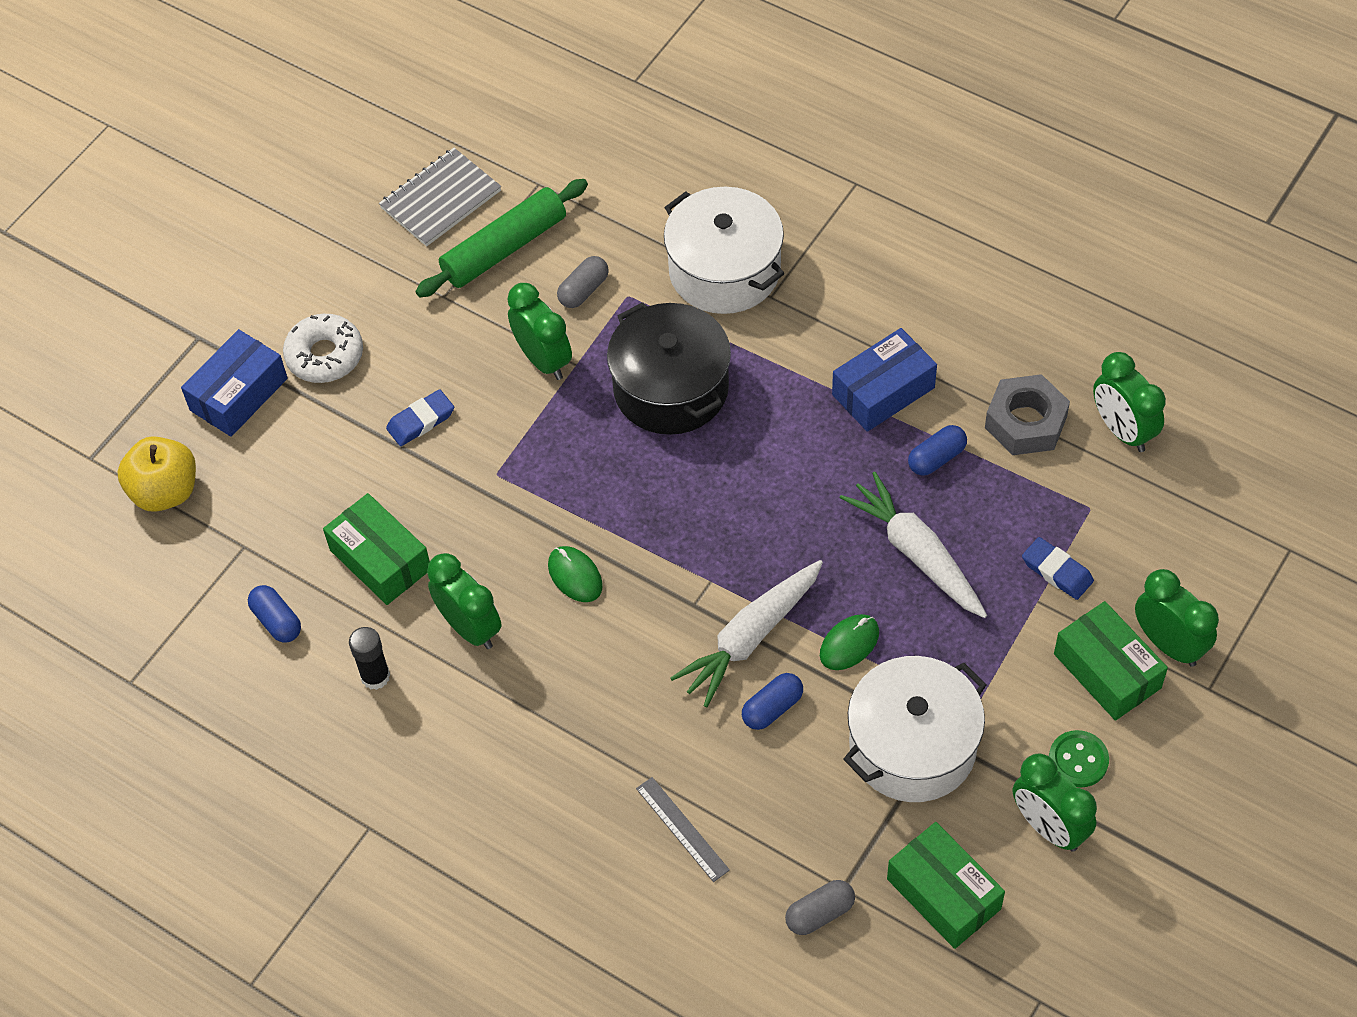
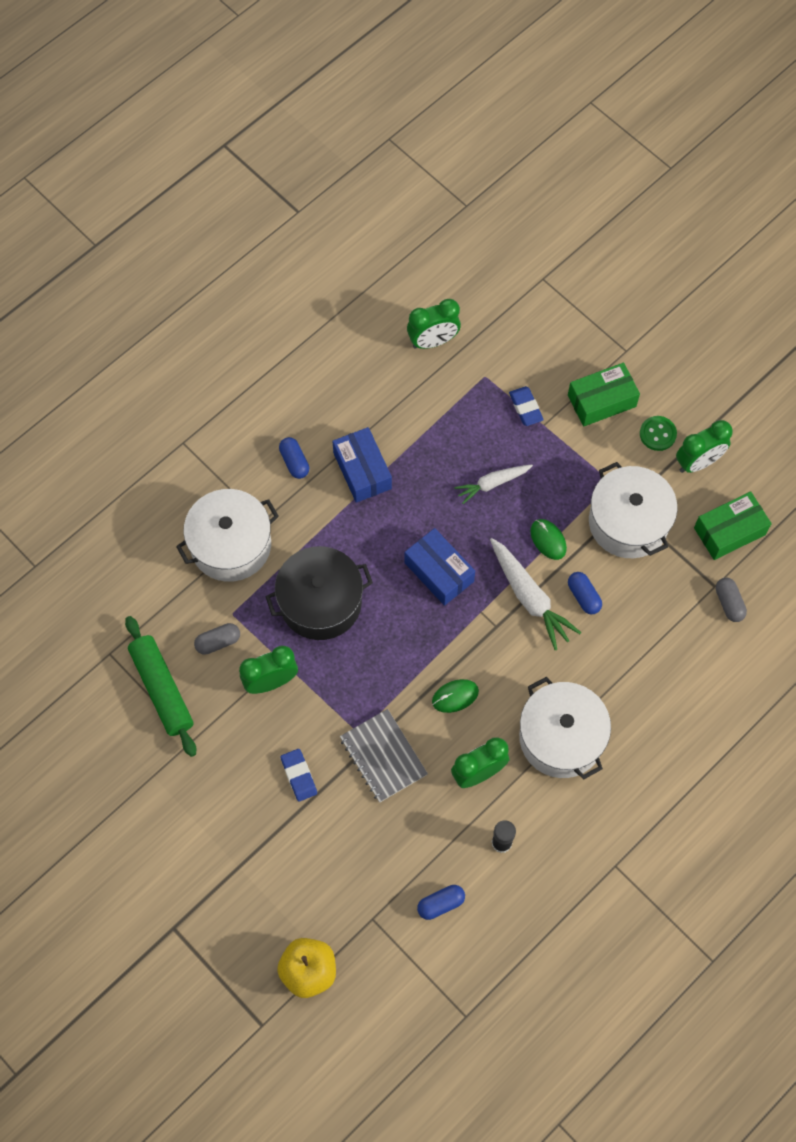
camera: 80 degrees left, 10 degrees up
(239, 394) = (236, 904): blue box -> blue box (439, 572)
(325, 355) = (219, 835): white donut -> none
(380, 560) = (408, 824): green box -> none
(440, 199) = (100, 726): grey notebook -> grey notebook (383, 756)
(545, 721) = (561, 737): none -> white pot
(583, 290) = (218, 642): grey capsule -> grey capsule turned 75 degrees counterclockwise
(682, 829) = (656, 669): grey ruler -> none
(916, 554) = (492, 484): white carrot -> white carrot, size x0.63
(936, 458) = (423, 453): blue capsule -> blue capsule (294, 462)
(1025, 422) = (411, 394): grey nut -> none
(1057, 571) = (525, 408): blue eraser -> blue eraser turned 75 degrees counterclockwise
(1168, 644) = (591, 362): green clock -> none

